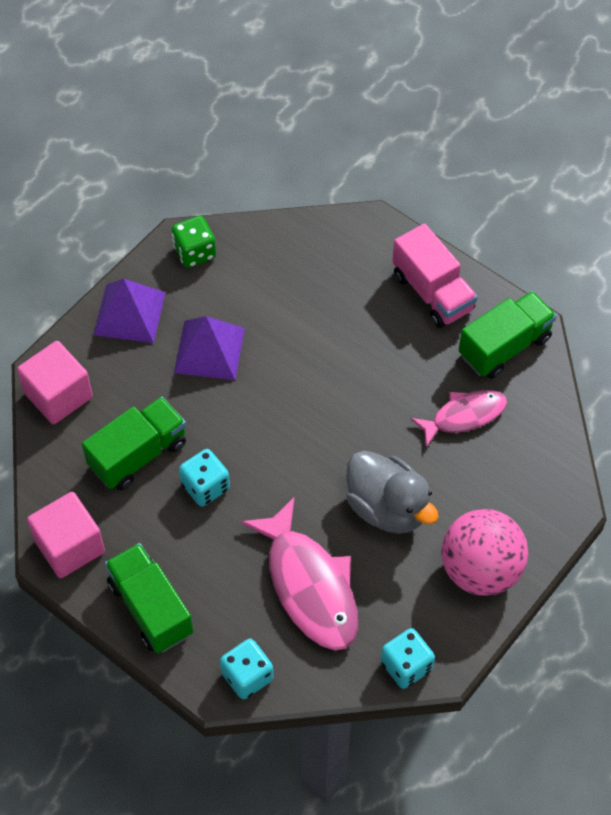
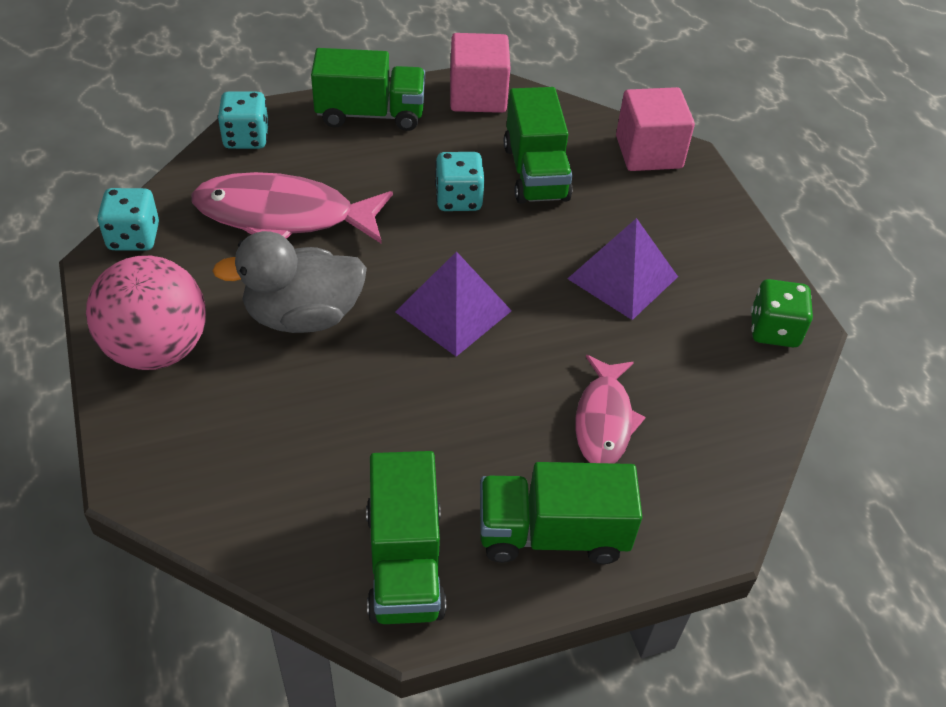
camera: 120 degrees right, 10 degrees down
(129, 313) = (718, 240): purple pyramid -> purple pyramid (453, 311)
(432, 292) = (552, 533): pink truck -> green truck
(464, 416) = (346, 451): pink fish -> pink fish (604, 420)

